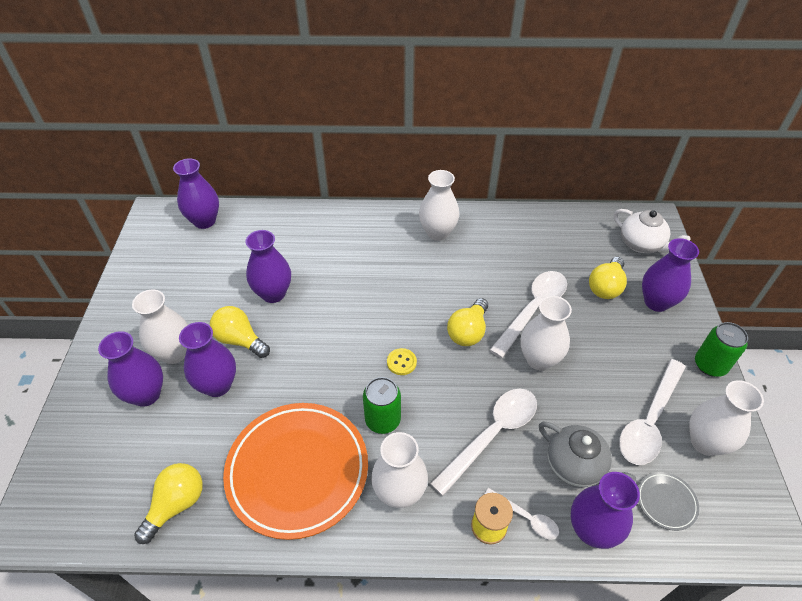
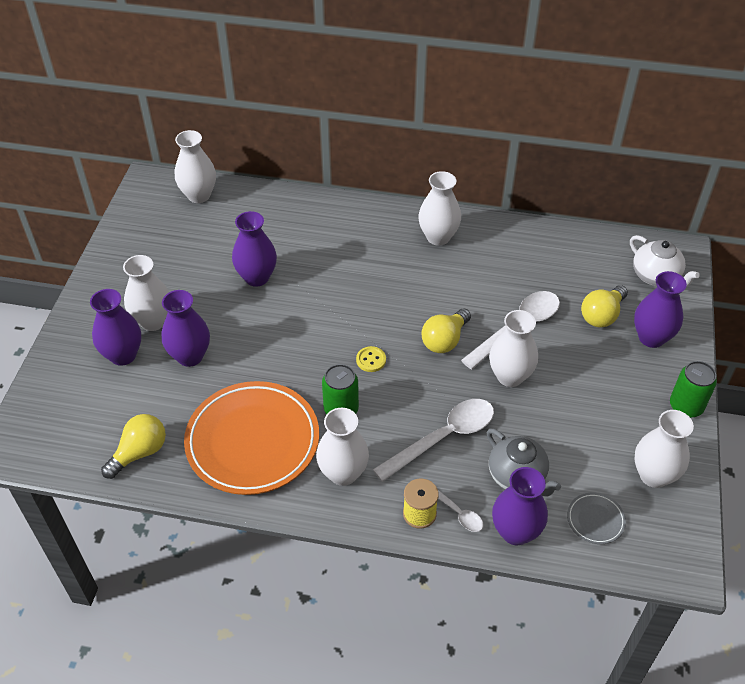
camera: 10 degrees right, 0 degrees up
(204, 221) = (199, 195): purple vase -> white vase
(240, 340) = (217, 317): yellow light bulb -> none
(649, 420) = (604, 448): white spoon -> none

